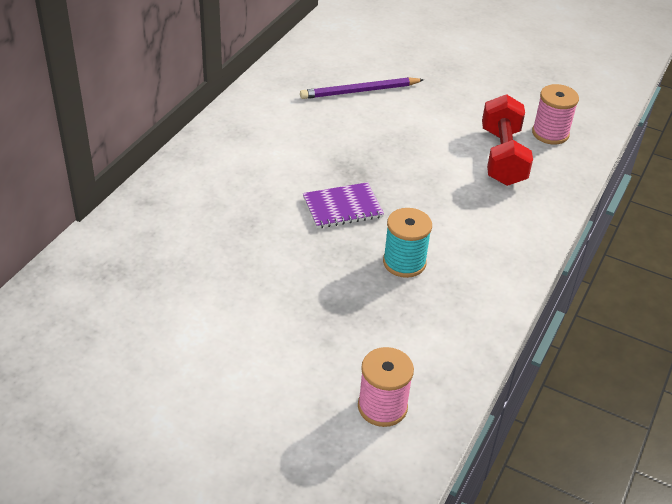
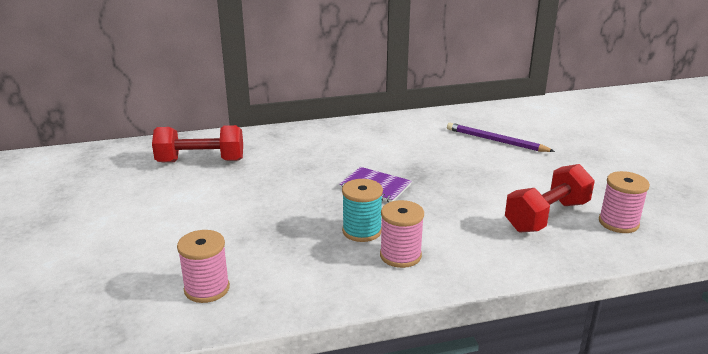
camera: 50 degrees right, 15 degrees down
(130, 284) = (201, 161): none -> red dumbbell
(464, 266) = (400, 255): none -> pink spool

